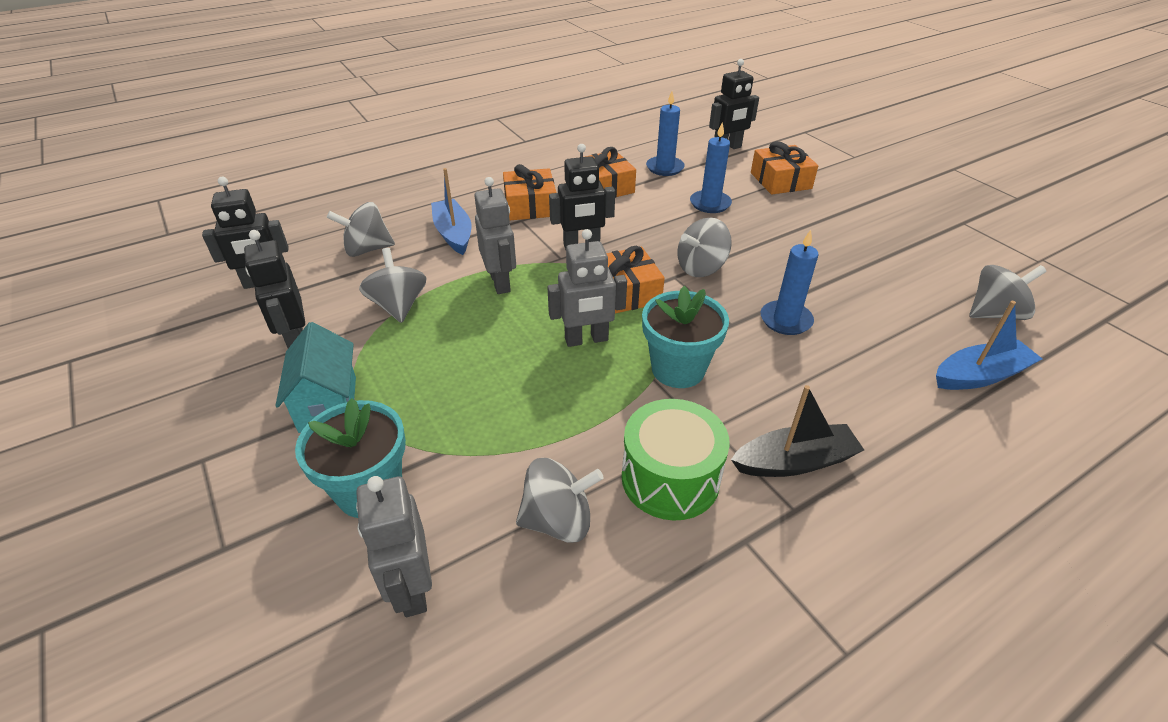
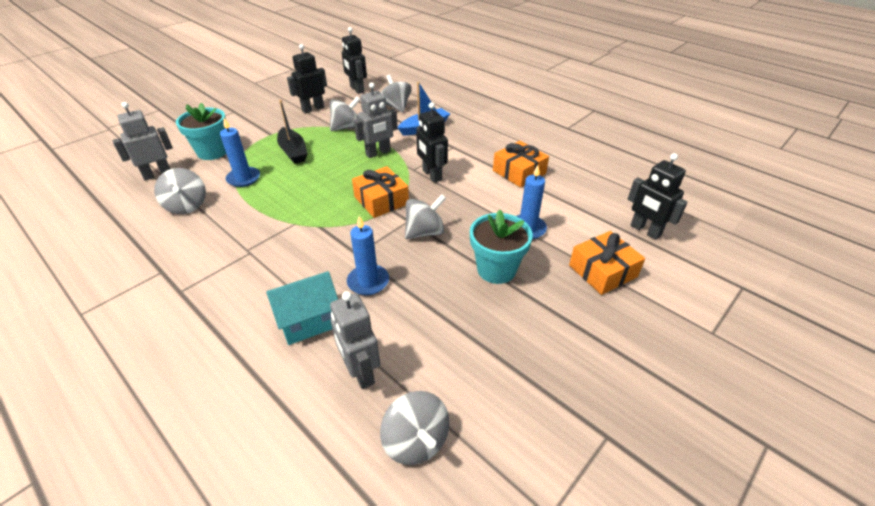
camera: 75 degrees right, 0 degrees up
(328, 404) = (268, 128): turquoise house -> turquoise house (309, 322)
(530, 206) = (473, 147): orange gift -> none
(586, 339) = (328, 193): grey robot -> grey robot (360, 372)
(665, 168) = (574, 198): blue candle -> blue candle (243, 178)
(670, 478) = (210, 239): green drum -> none
(678, 369) = (304, 232): turquoise flower pot -> turquoise flower pot (496, 269)
(701, 268) = (425, 232): grey spinning top -> grey spinning top turned 105 degrees clockwise
(794, 461) = (218, 290): black boat -> black boat (293, 152)
(979, 375) = (313, 411): blue boat -> none

